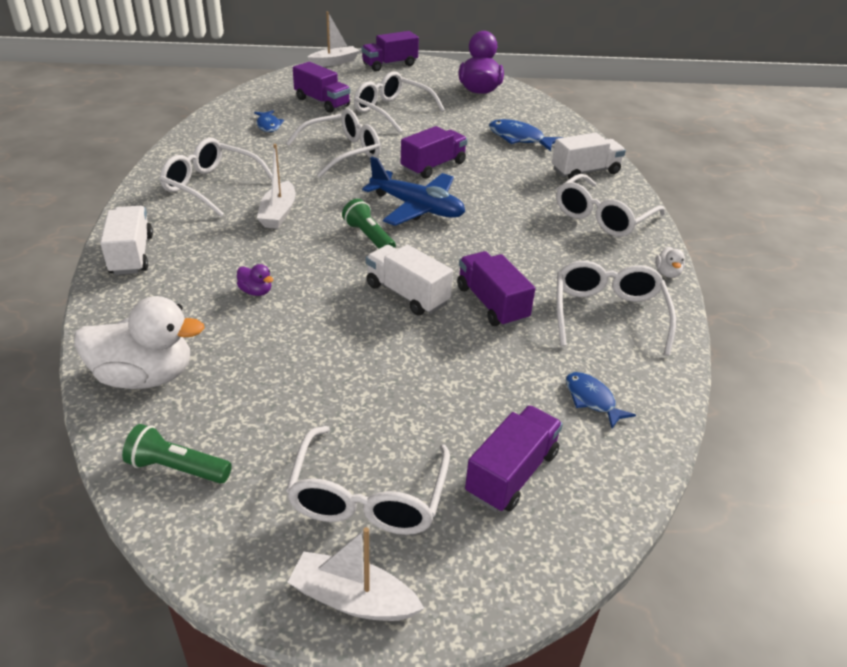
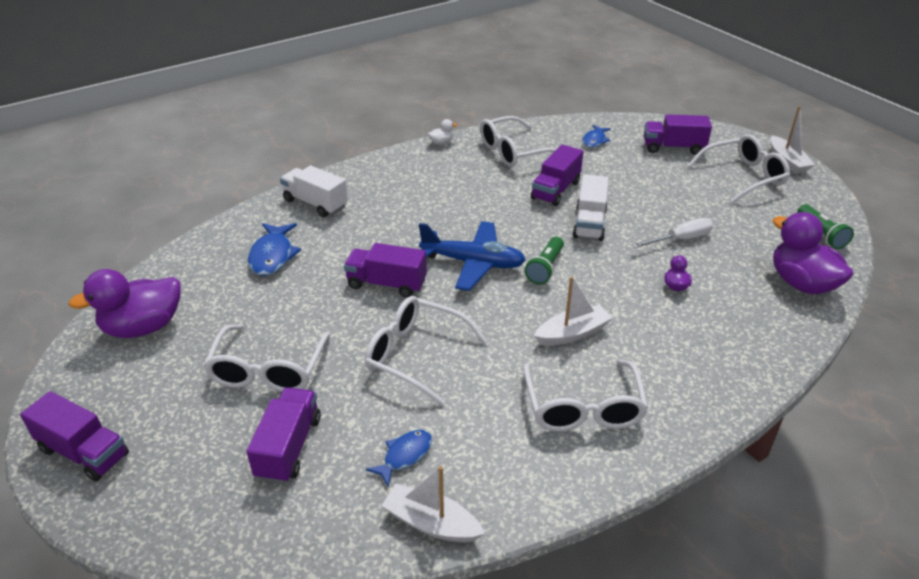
camera: 120 degrees left, 0 degrees up
(131, 255) = (732, 380): white truck -> none
(145, 376) = (801, 283): white duck -> purple duck
(312, 338) = (680, 240): none -> white screwdriver
(334, 62) = (105, 526): white boat -> white boat (431, 523)
(417, 208) = (473, 263): blue plane -> blue plane turned 105 degrees clockwise
(602, 217) = (391, 179): white glasses -> none

